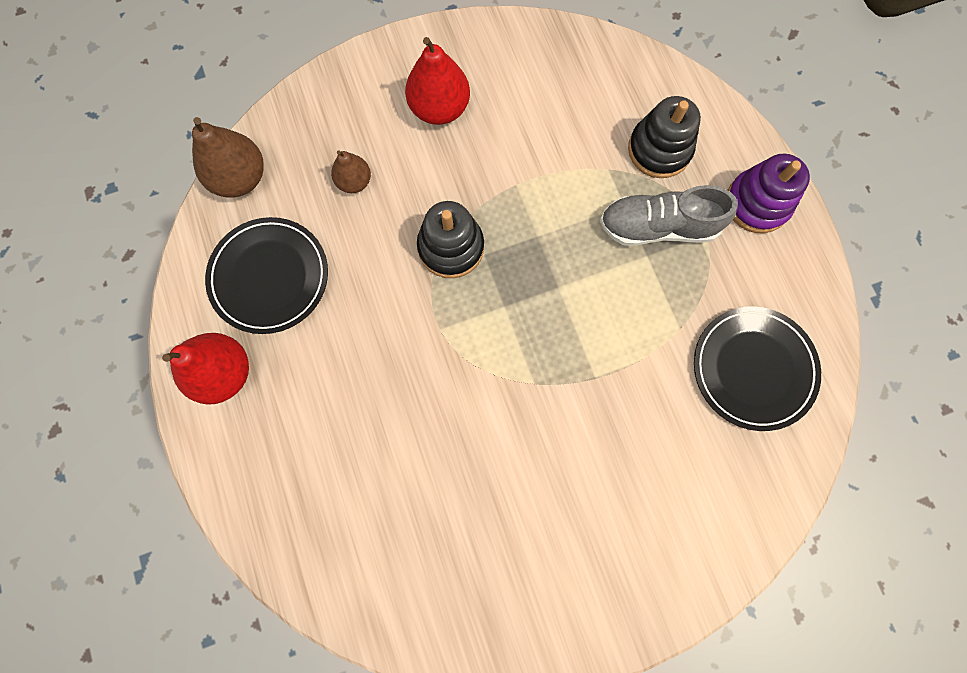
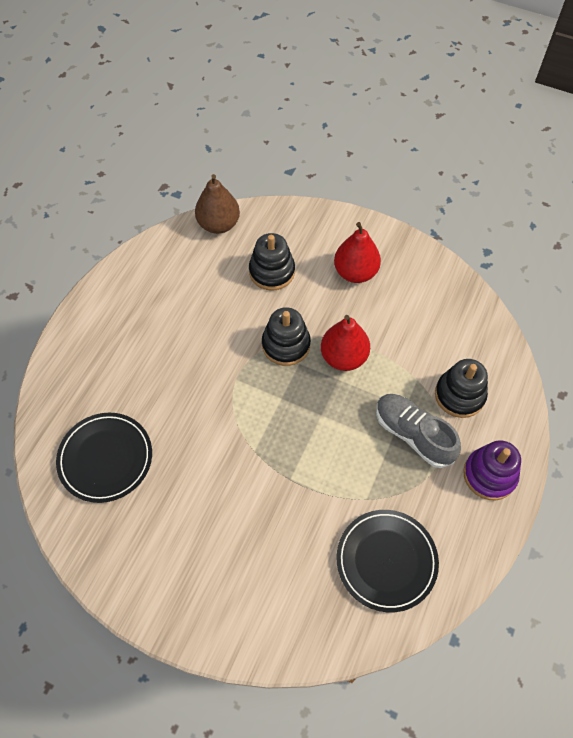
camera: 45 degrees right, 15 degrees down
(224, 373) = (113, 306): red pear -> red pear (343, 357)
(269, 277) = (182, 281): black plate -> black plate (105, 458)
(354, 182) = (272, 271): brown pear -> black stacking toy

